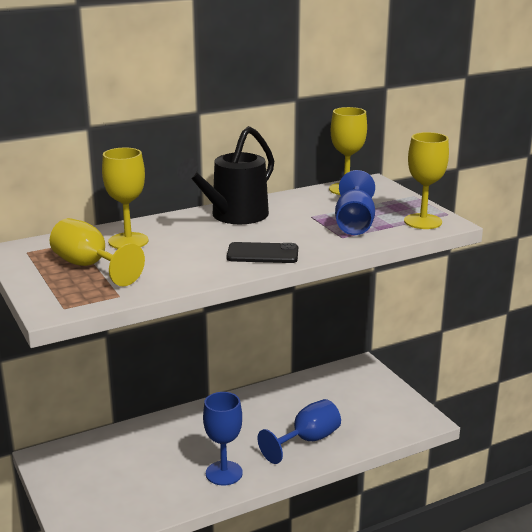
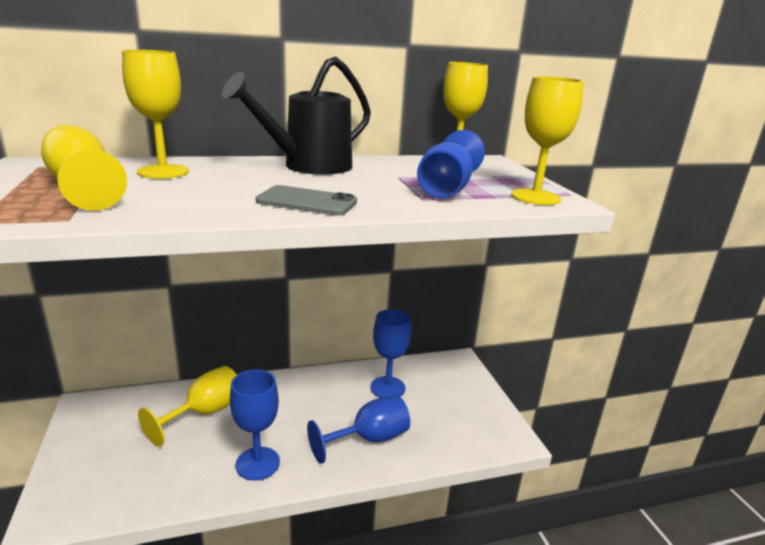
camera: 10 degrees right, 0 degrees up
(155, 445) = (204, 413): none -> yellow goblet
(262, 254) = (307, 202): black phone -> grey phone
(306, 398) = (387, 388): none -> blue goblet

